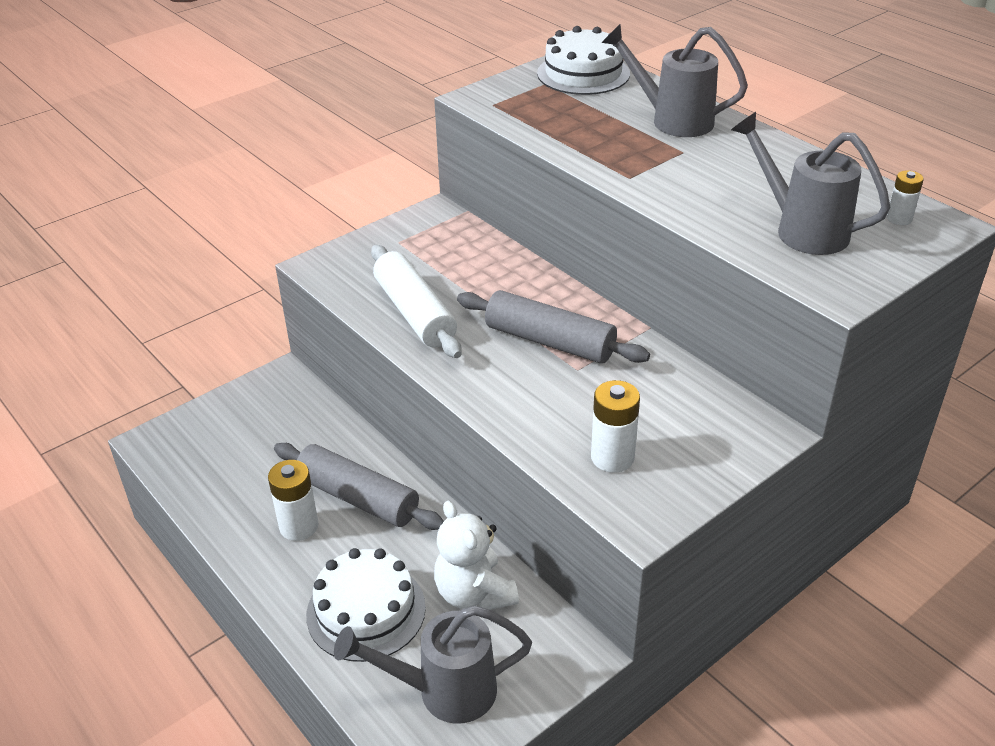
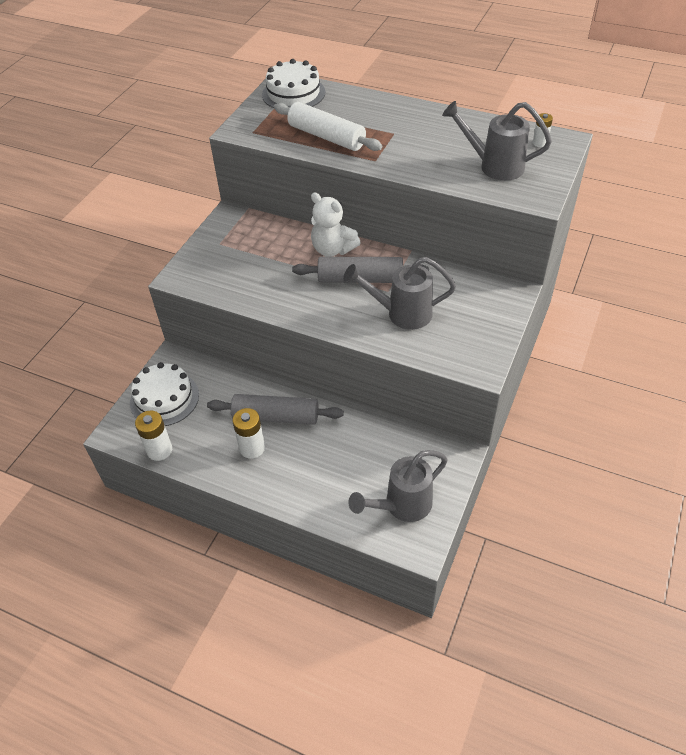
camera: 25 degrees left, 10 degrees up
(366, 611) = (327, 480): white cake -> white cake (164, 398)
(415, 313) = (266, 288): white rolling pin -> white rolling pin (326, 137)
(474, 593) = (382, 445): white teddy bear -> white teddy bear (333, 249)
(612, 457) = (443, 337): white battery -> white battery (159, 450)
(672, 120) = (372, 113): grey watering can -> grey watering can (401, 313)

